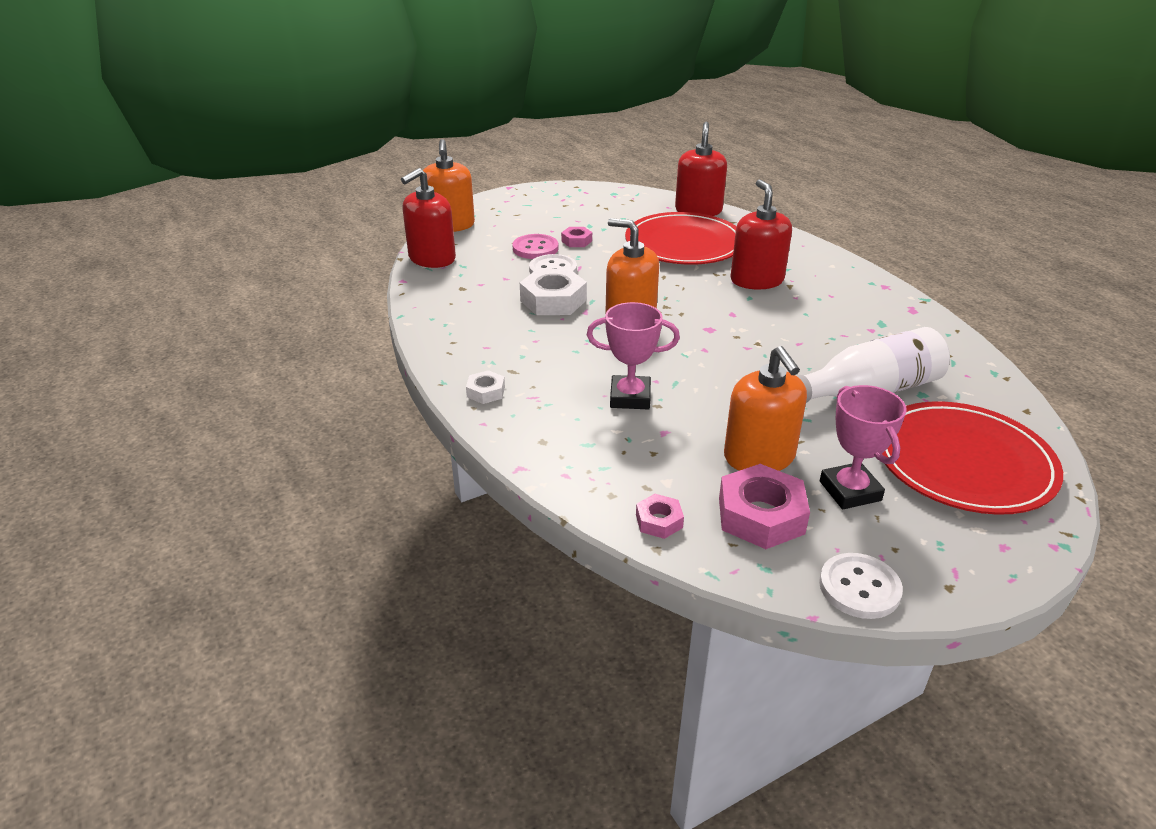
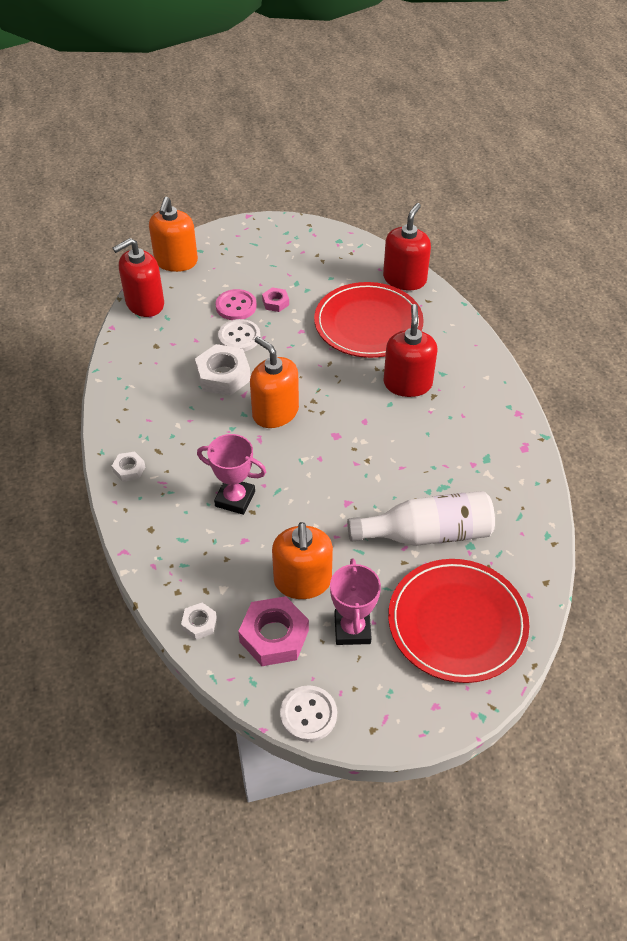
camera: 15 degrees right, 15 degrees up
(659, 521) = (199, 623): pink nut -> white nut

